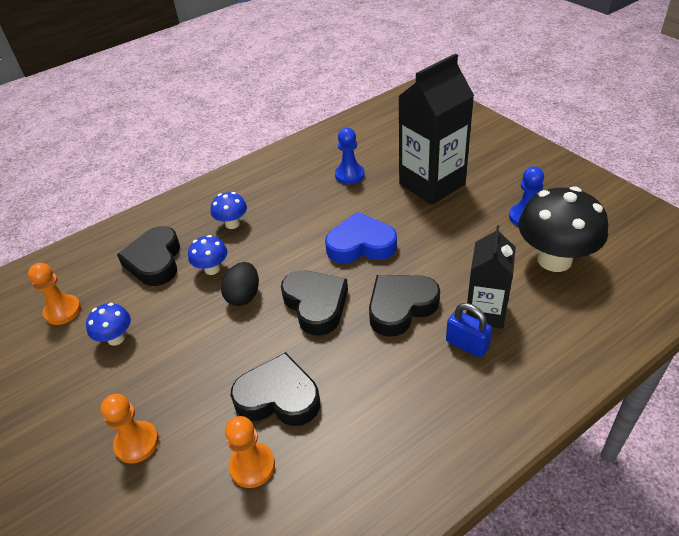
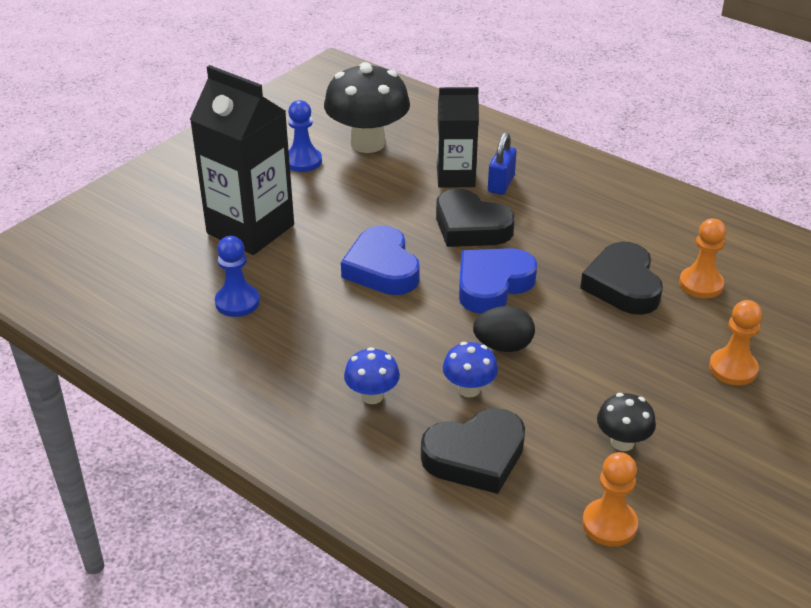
camera: 110 degrees left, 5 degrees down
(116, 338) = (622, 442): blue mushroom -> black mushroom
(316, 305) = (492, 285): black heart -> blue heart

